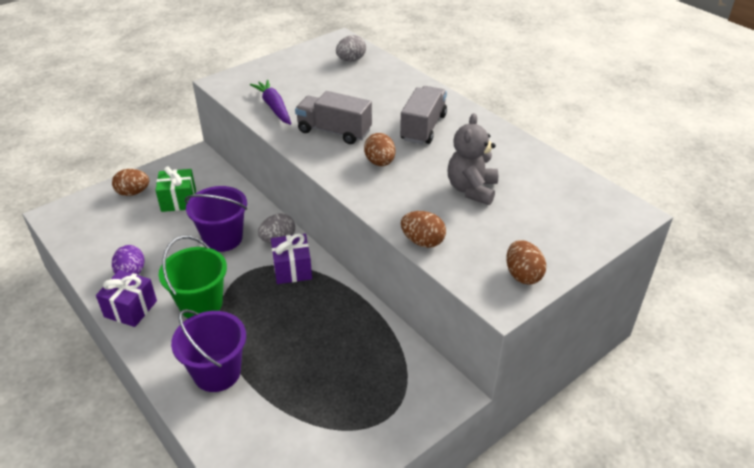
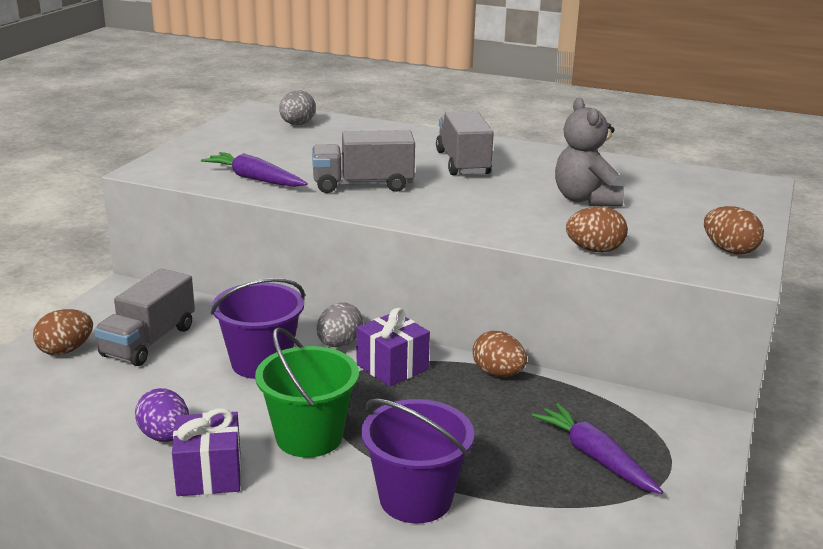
camera: 30 degrees left, 15 degrees down
(178, 200) = (149, 341): green gift -> grey truck
(347, 389) = (595, 457): none -> purple carrot
(380, 162) = (455, 199): brown egg -> brown egg (498, 373)

